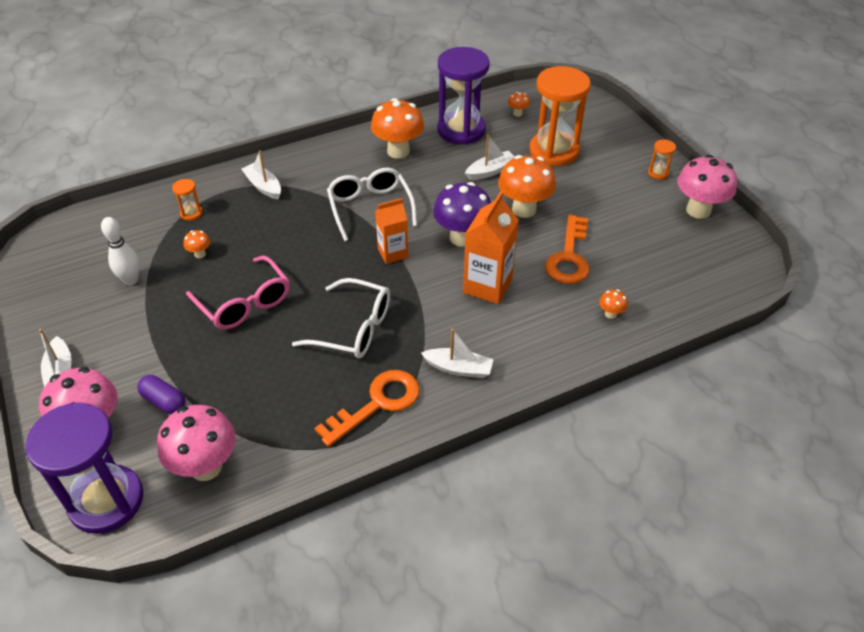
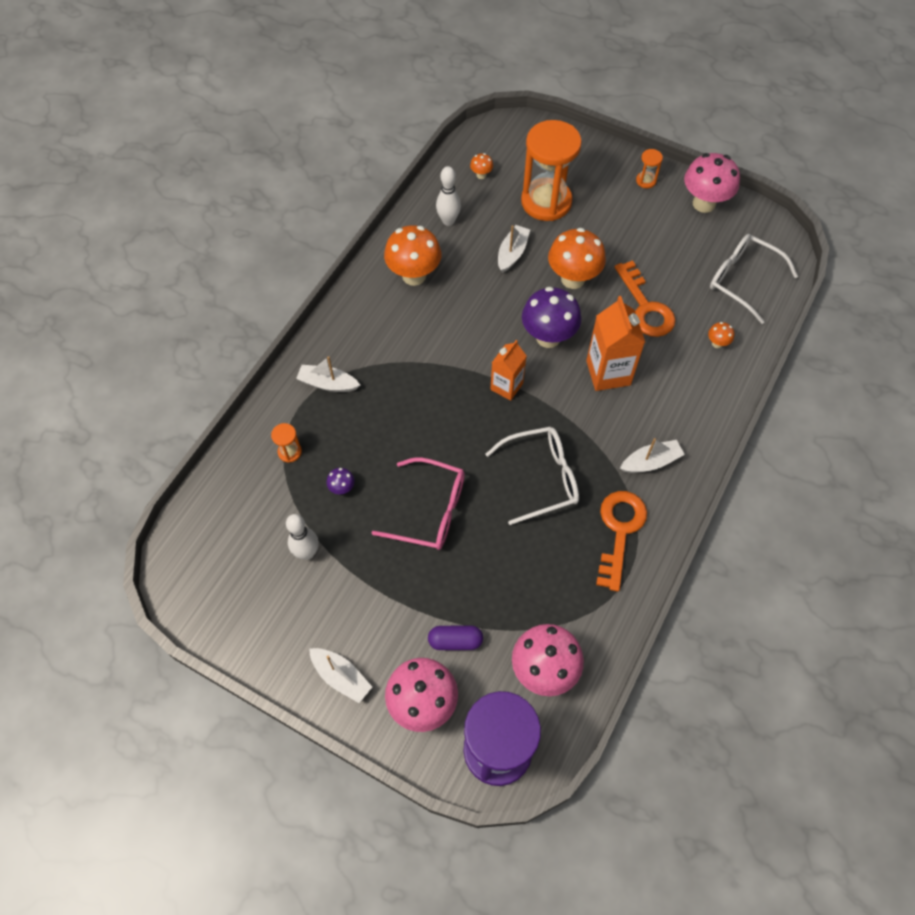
camera: 35 degrees left, 15 degrees up
(200, 254) = (342, 488): orange mushroom -> purple mushroom
(370, 208) = (445, 351): white glasses -> white glasses (743, 280)
(461, 130) = (448, 221): purple hourglass -> white bowling pin

